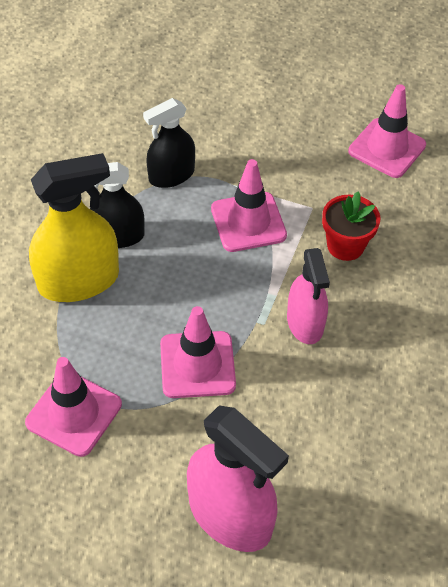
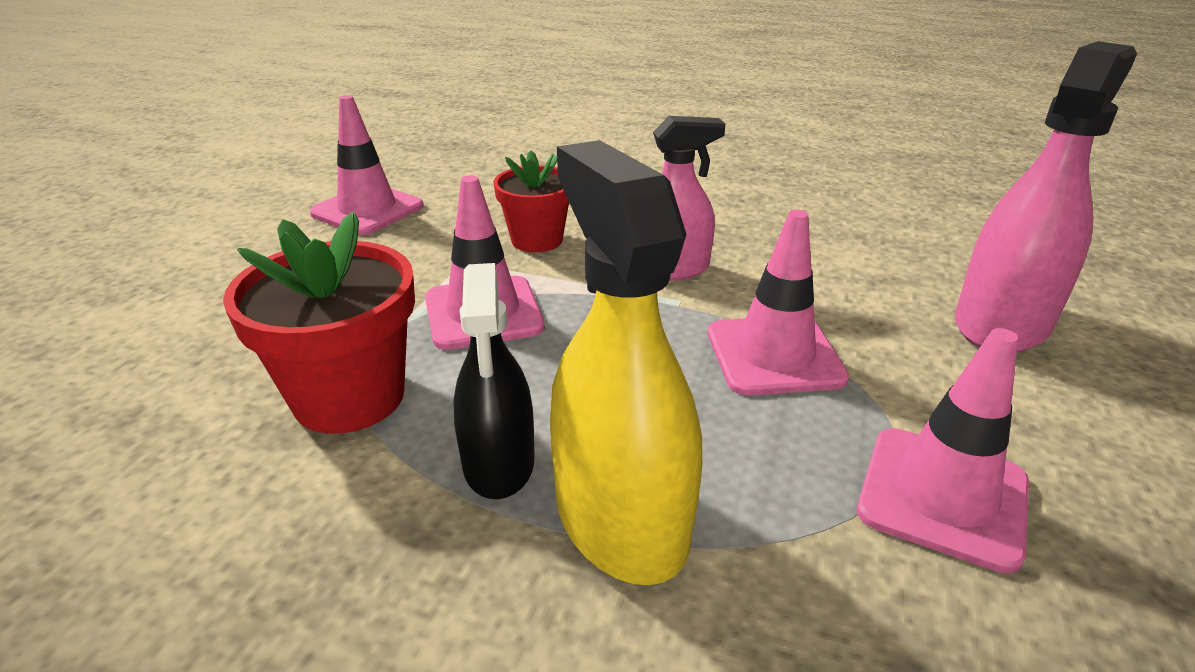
camera: 90 degrees left, 20 degrees down
(171, 175) = (349, 397): black spray bottle -> red flower pot

